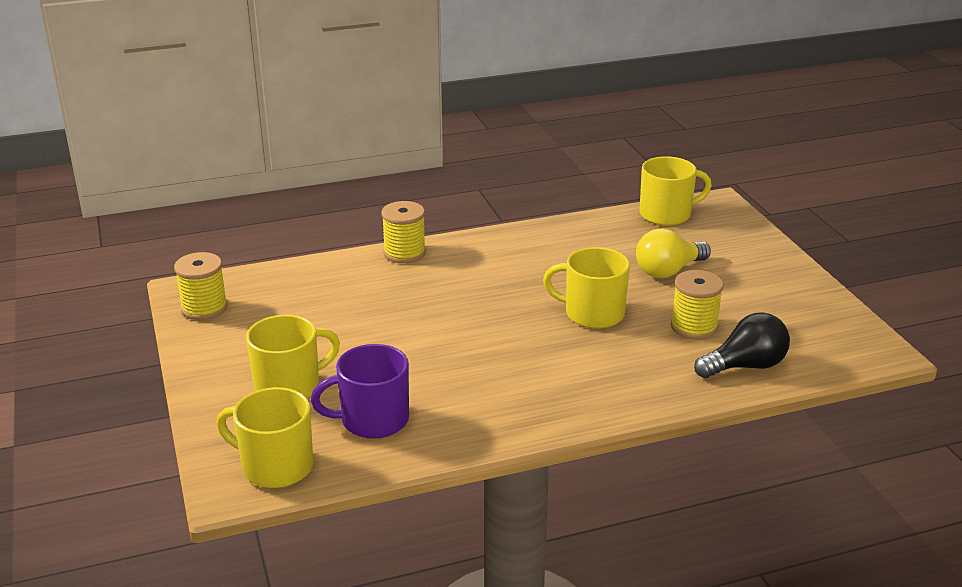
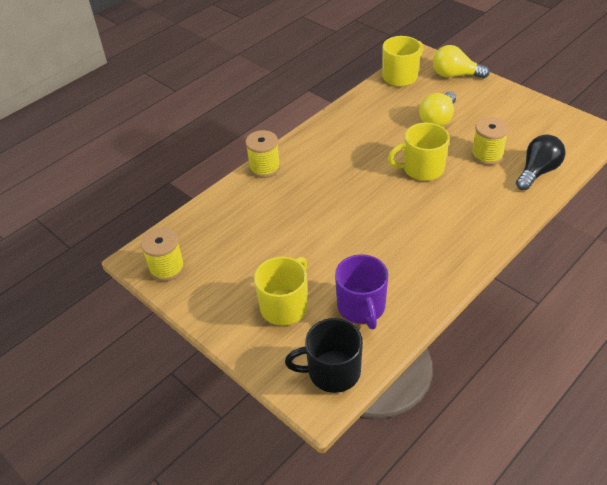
camera: 25 degrees left, 15 degrees up
(275, 466) = (332, 371): yellow mug -> black mug
(373, 420) = (361, 307): purple mug -> purple mug turned 60 degrees counterclockwise
(741, 233) = (455, 75): none -> yellow light bulb

